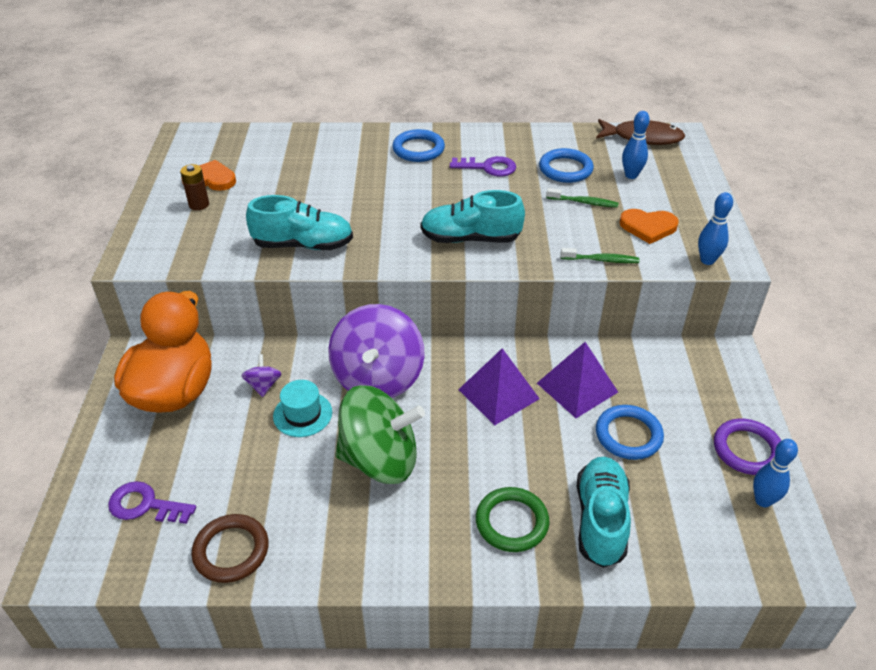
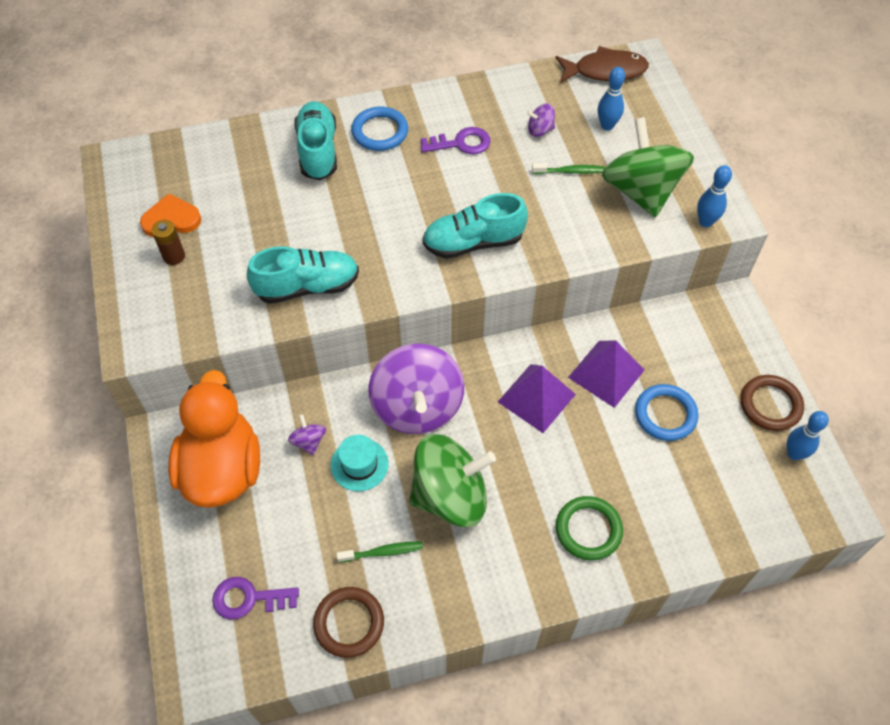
camera: 15 degrees left, 15 degrees up
(565, 169) = (540, 130): blue ring -> purple spinning top
(600, 520) = (663, 508): turquoise shoe -> turquoise shoe (318, 151)
(601, 260) = (608, 242): green toothbrush -> green toothbrush (383, 552)
(648, 227) = (641, 191): orange heart -> green spinning top
(747, 450) = (770, 405): purple ring -> brown ring

